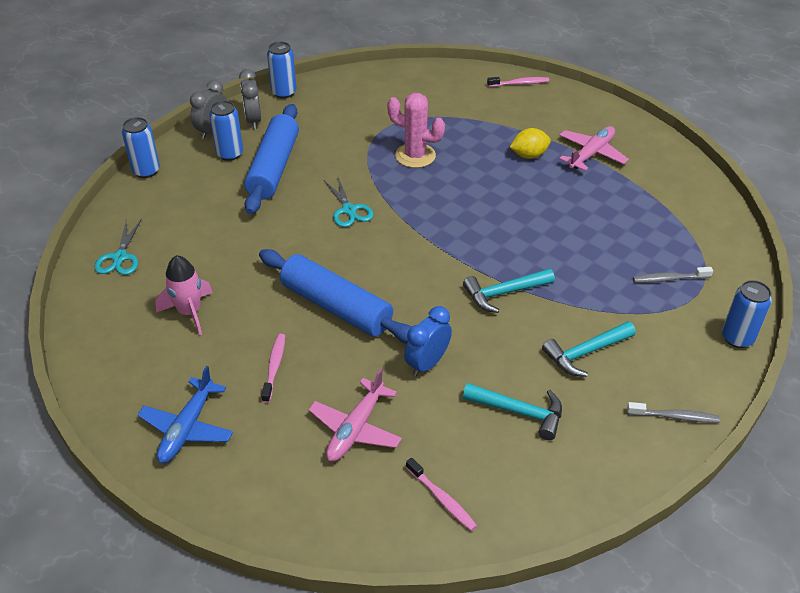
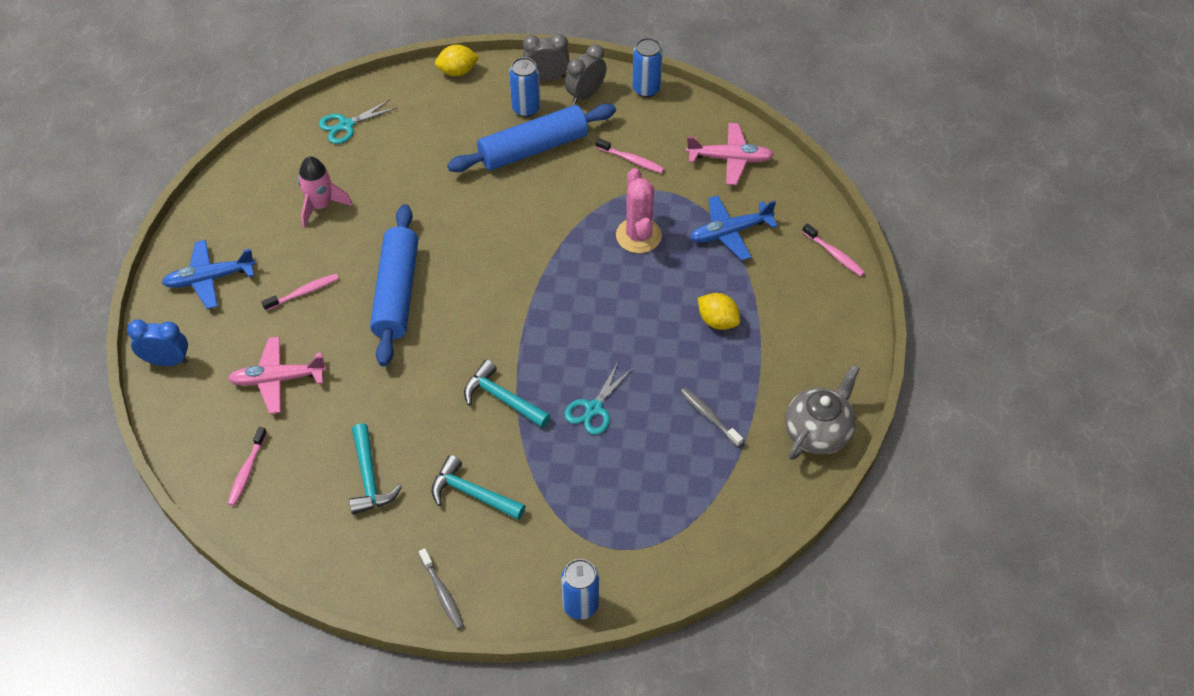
camera: 55 degrees right, 10 degrees up
(146, 171) = (457, 71): blue can -> yellow lemon
(341, 128) = (631, 160): none -> pink toothbrush
(349, 210) = (521, 232): turquoise scissors -> turquoise scissors (594, 409)
(427, 363) = (378, 388): blue clock -> blue clock (167, 361)
(456, 115) = (730, 232): none -> blue plane
(591, 154) = (766, 370): pink plane -> pink plane (730, 159)
(662, 155) = (818, 432): none -> grey teapot
(669, 279) = (622, 517): grey toothbrush -> grey toothbrush (709, 416)

